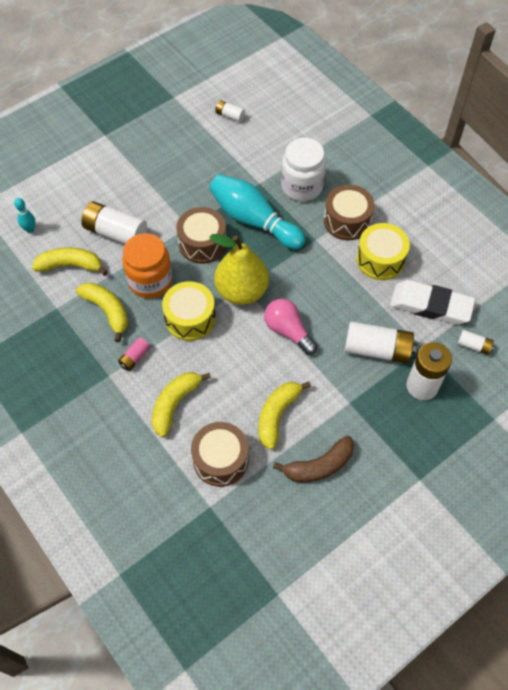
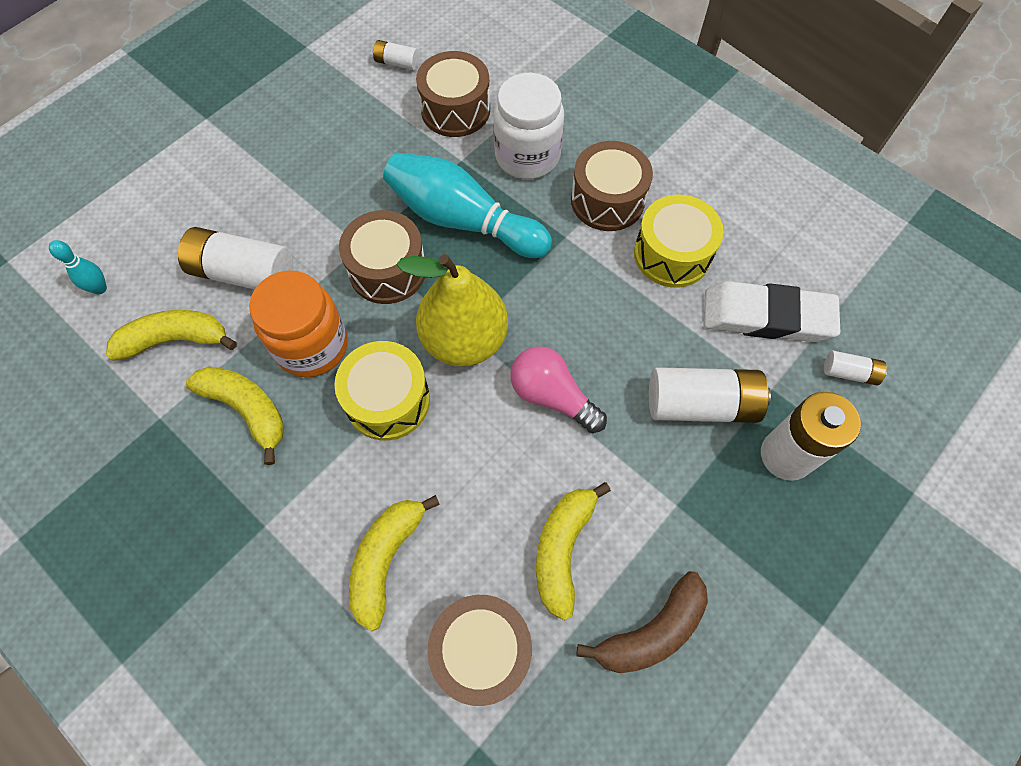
camera: 10 degrees left, 5 degrees up
(135, 358) = (305, 486): pink battery -> none
(262, 151) = (455, 110): none -> brown drum

